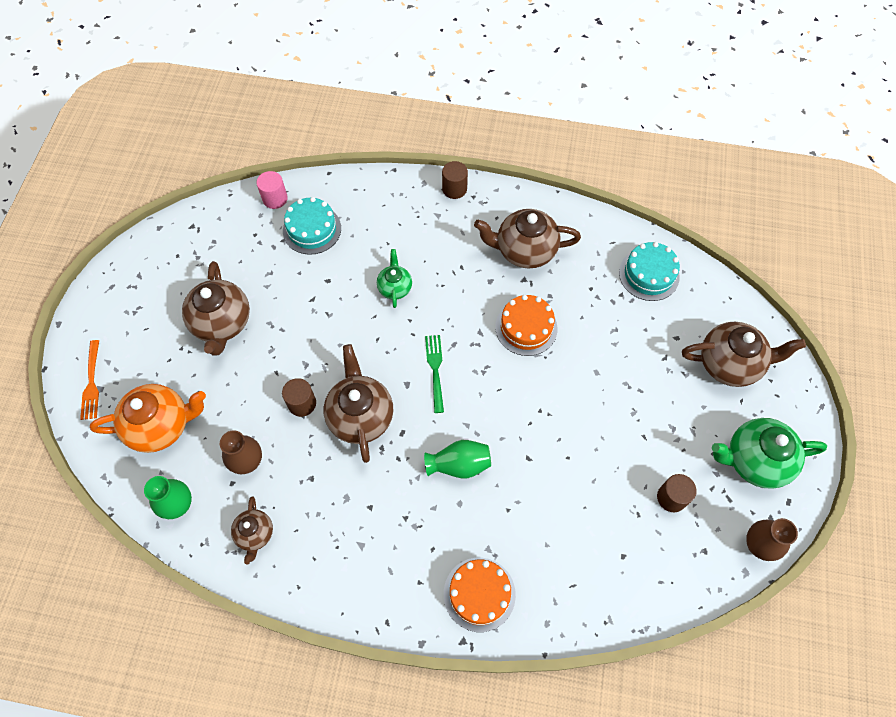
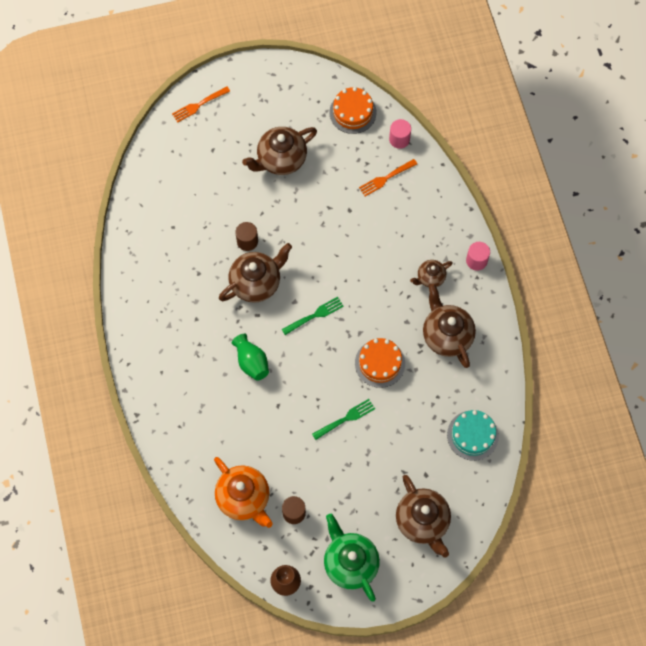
camera: 65 degrees right, 5 degrees up
(161, 425) = (190, 163): orange teapot -> orange teapot (244, 498)
(178, 505) = (144, 204): green vase -> none
(248, 462) = (191, 229): brown vase -> none
(255, 534) = (147, 258): brown teapot -> brown teapot (430, 277)
(312, 229) = (386, 178): turquoise cake -> orange fork
(395, 288) = (367, 258): green teapot -> none
(454, 189) = (476, 260): brown cylinder -> pink cylinder
(479, 594) = (170, 412): orange cake -> orange cake (352, 112)
(577, 391) = (345, 419): none -> green fork

